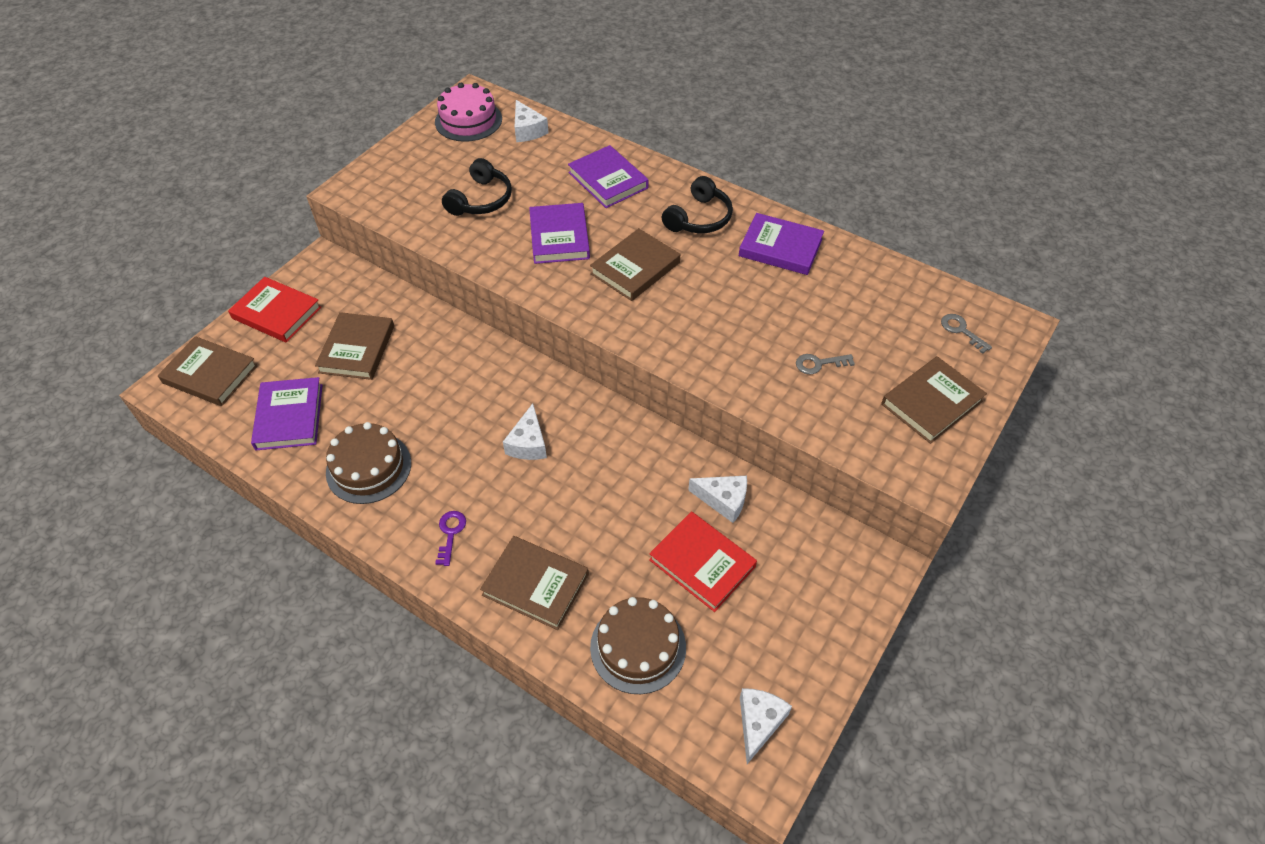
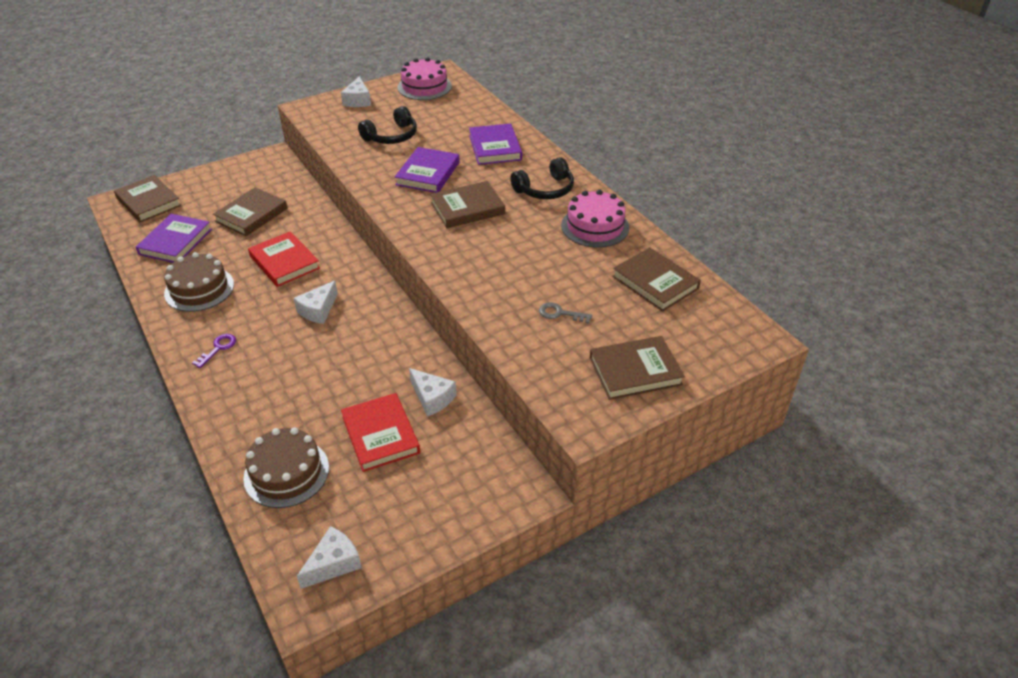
camera: 25 degrees right, 10 degrees down
(276, 313) = (219, 178): red book -> red book (284, 262)
(528, 130) = (462, 102): white cheese -> white cheese (358, 100)
(535, 584) = (248, 402): brown book -> brown book (655, 282)
(780, 248) = (595, 226): purple book -> pink cake
(961, 330) = (706, 328): grey key -> none

